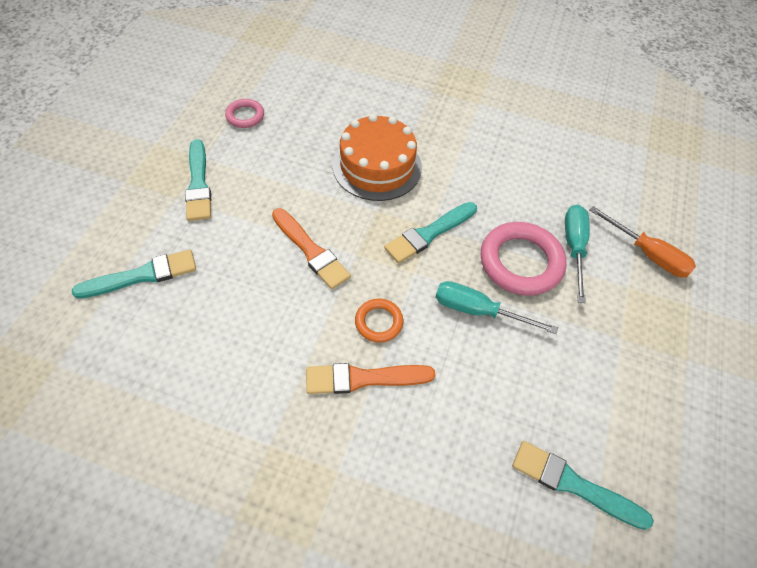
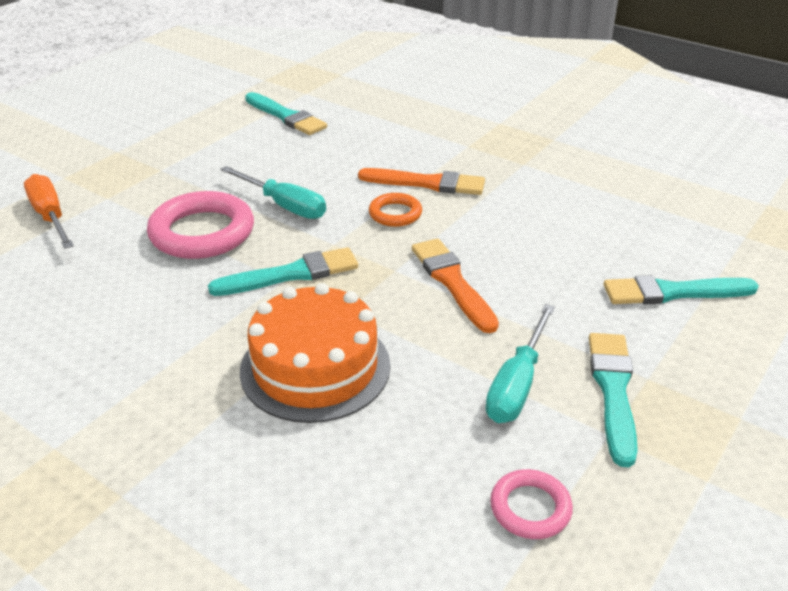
camera: 160 degrees left, 20 degrees down
(574, 247) = (127, 234): turquoise screwdriver -> turquoise screwdriver (517, 384)

